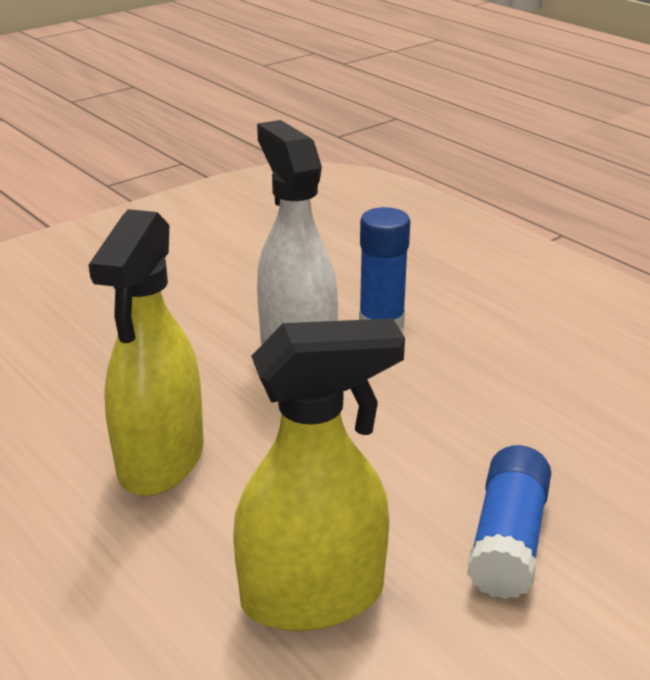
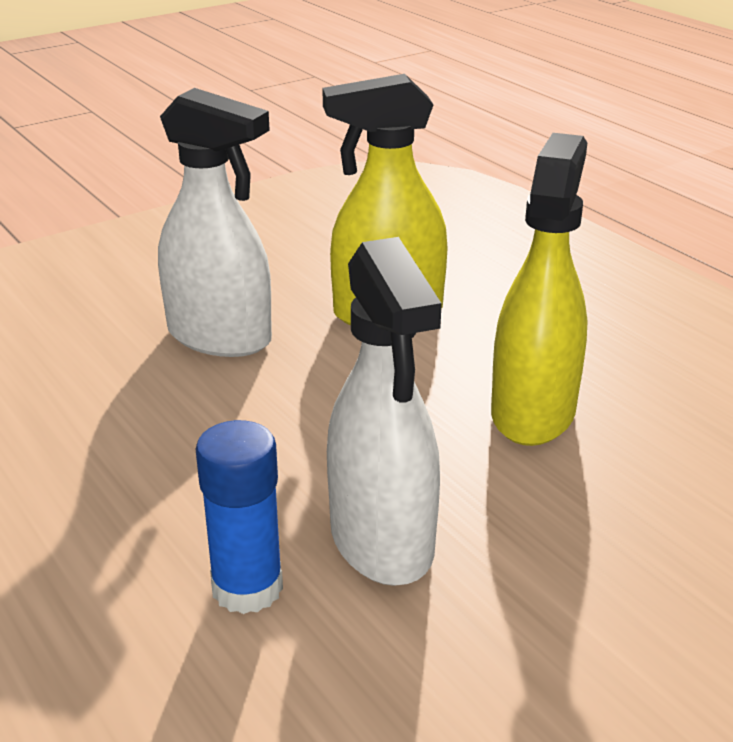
camera: 175 degrees left, 0 degrees up
(508, 540) = (220, 337): blue glue stick -> white spray bottle

